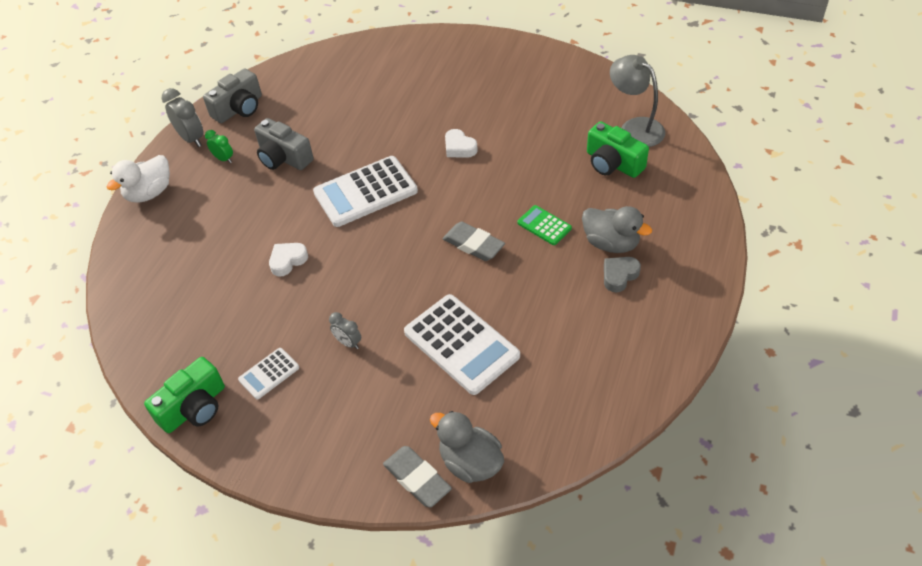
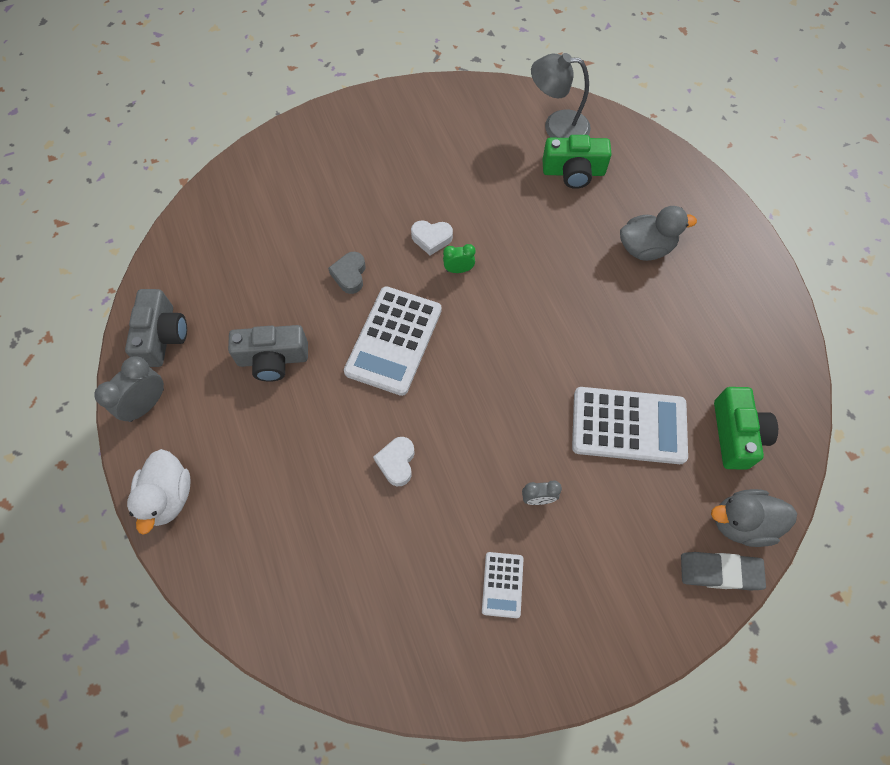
camera: 45 degrees left, 15 degrees up
(191, 139) = (146, 404): grey clock -> grey clock turned 60 degrees counterclockwise
(194, 407) = (472, 675): green camera -> green camera (736, 434)
(224, 159) = (209, 403): green clock -> green clock (458, 270)
(473, 245) = (542, 326): grey eraser -> none
(544, 225) = (579, 267): green calculator -> none
(619, 276) = (680, 273): grey heart -> grey heart (350, 275)

